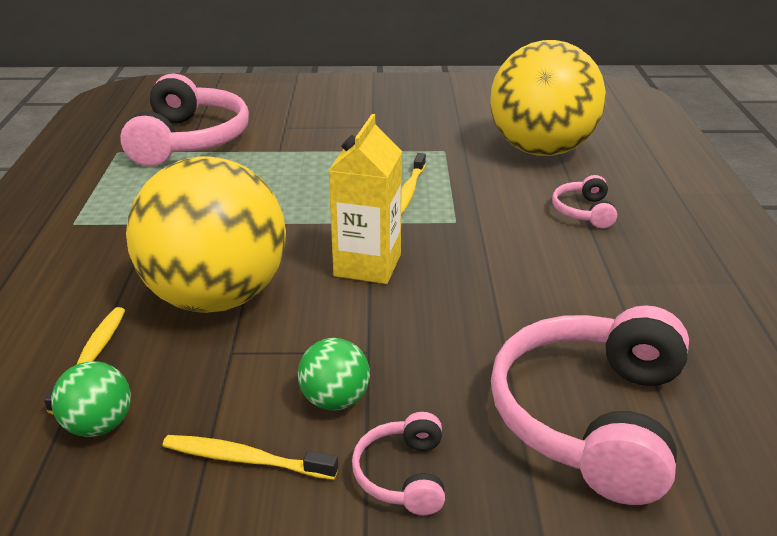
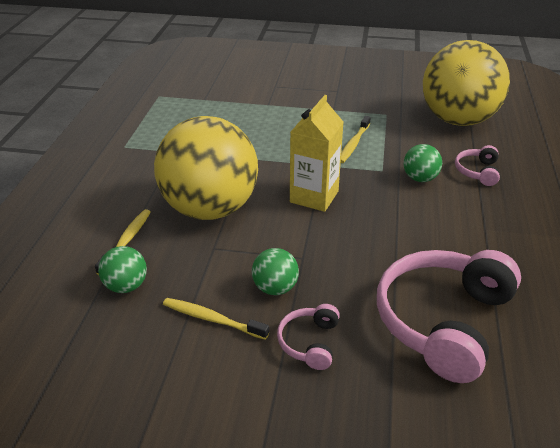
camera: 10 degrees right, 5 degrees up
(189, 140) = (207, 91): pink headphones -> none
(509, 227) = (420, 178): none -> green ball

